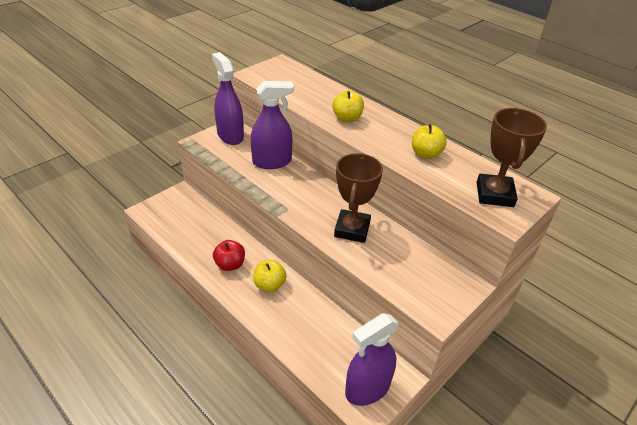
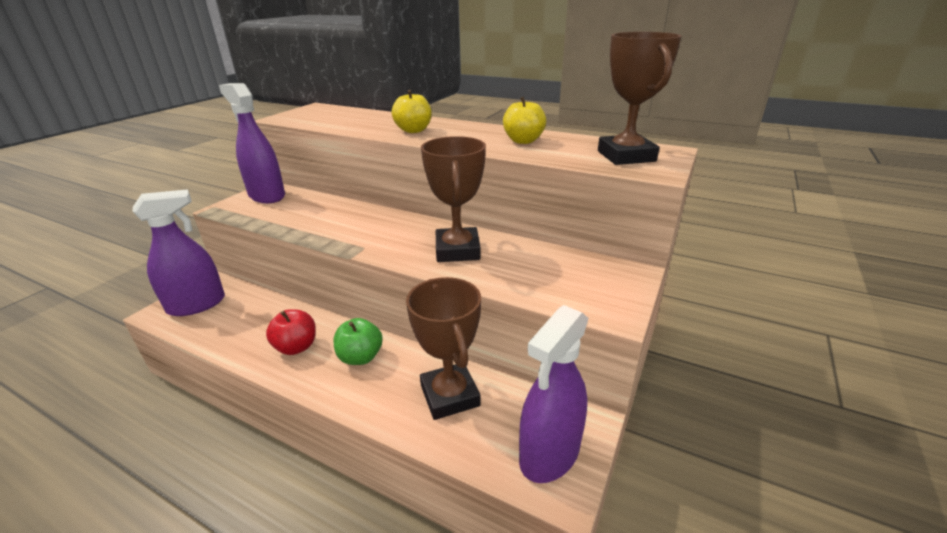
camera: 15 degrees left, 10 degrees down
(269, 285) = (360, 357): yellow apple -> green apple
(272, 162) = (328, 209): purple spray bottle -> purple spray bottle (196, 305)
(319, 330) = (450, 395): none -> brown trophy

